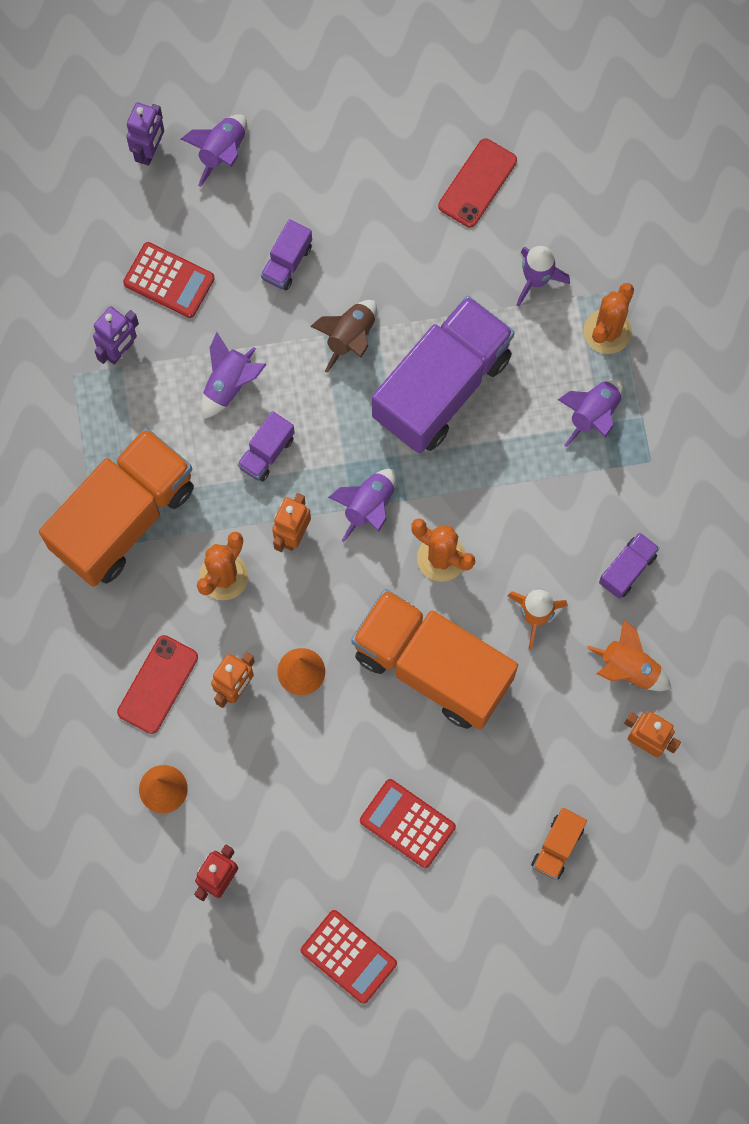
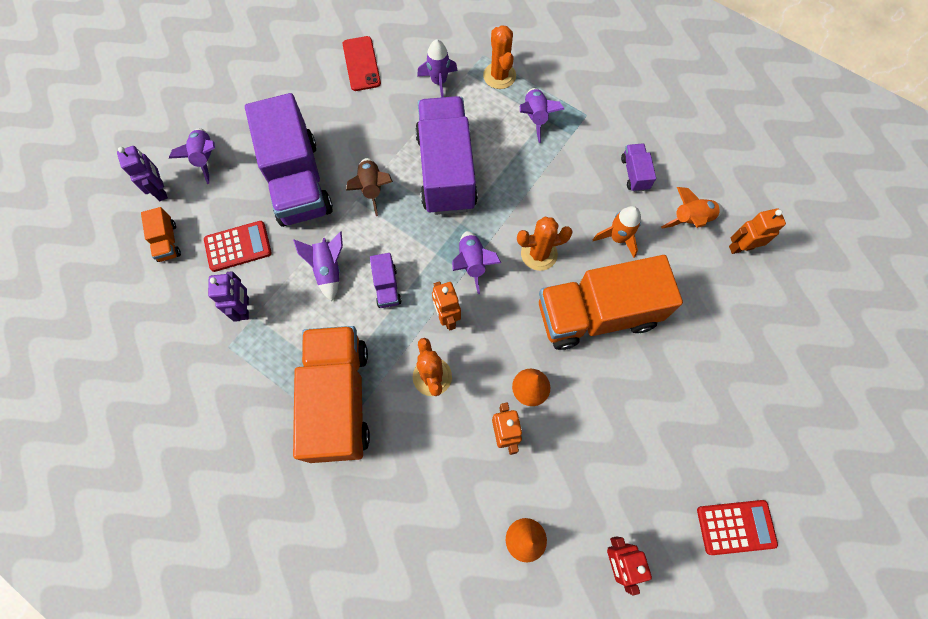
camera: 45 degrees left, 5 degrees down
(158, 684) = (458, 478): red phone -> none
(287, 262) = (298, 181): purple truck -> purple truck, size x2.39
(407, 823) = (679, 413): red calculator -> none
(557, 846) = (764, 344): orange truck -> orange truck (167, 242)

